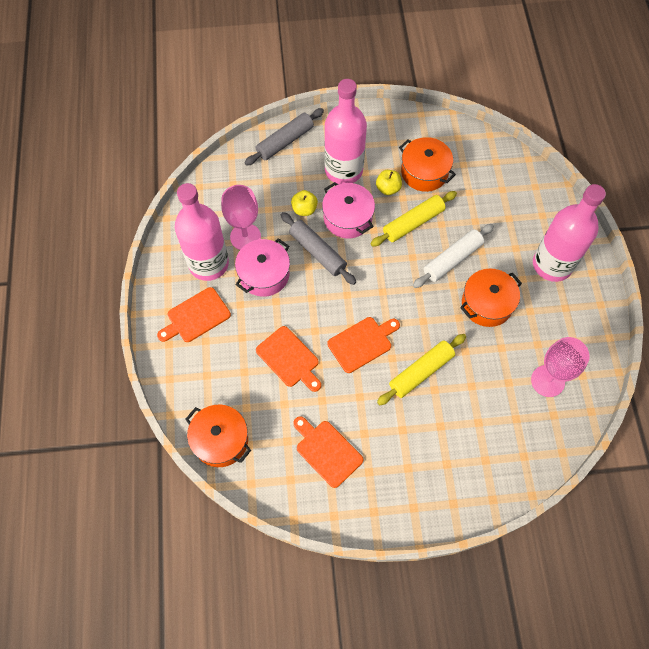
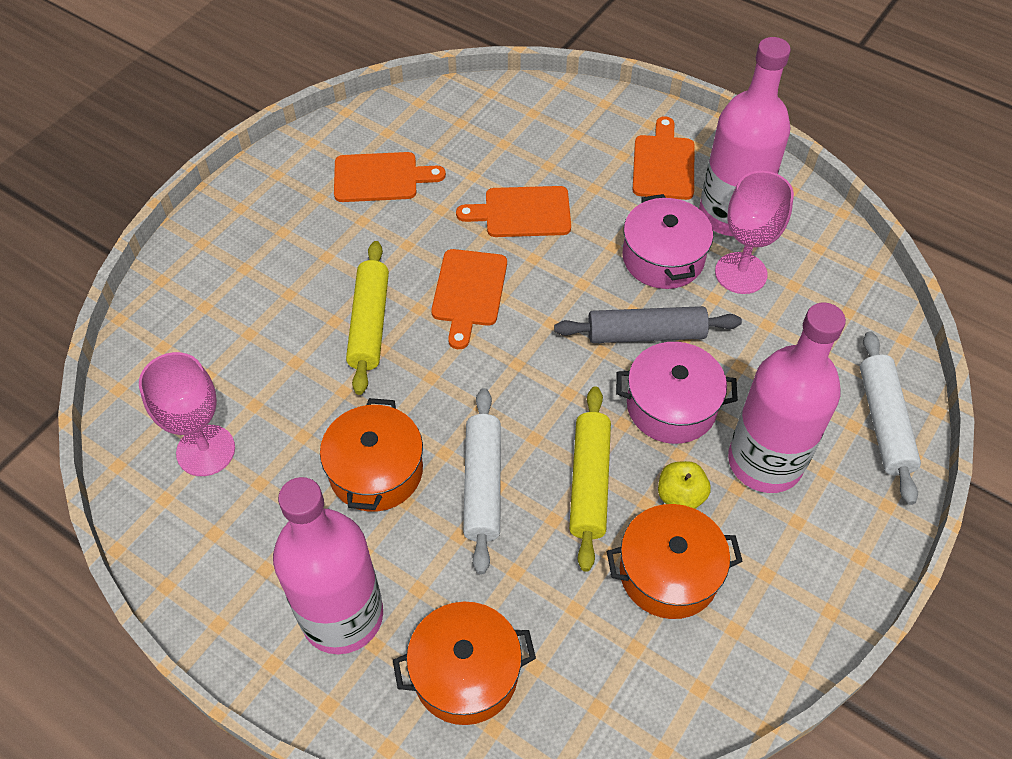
camera: 130 degrees right, 10 degrees down
(220, 440) = (489, 105): orange pot -> orange pot (465, 673)
(285, 141) = (883, 422): grey rolling pin -> white rolling pin
(304, 209) = (731, 365): yellow apple -> none

